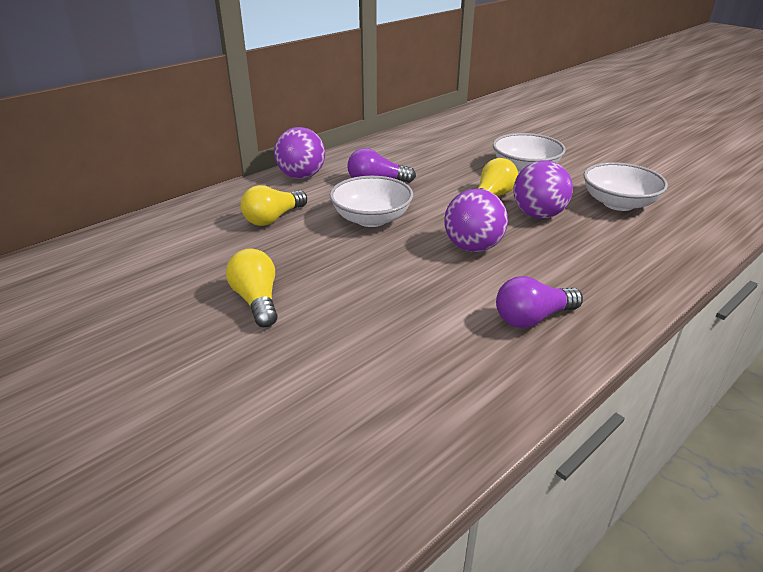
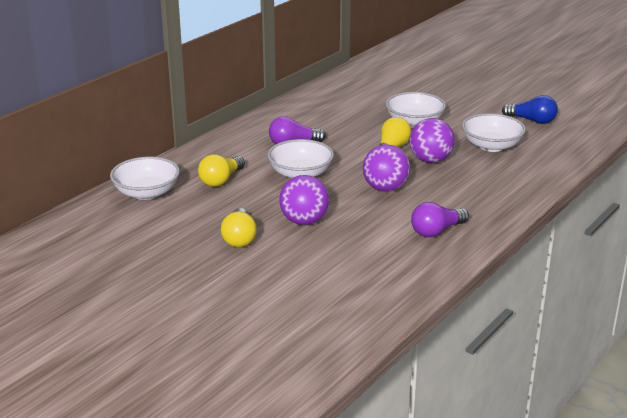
camera: 10 degrees left, 5 degrees down
(178, 226) = (146, 193): none -> white bowl
(257, 300) = (239, 238): yellow light bulb -> yellow light bulb turned 150 degrees counterclockwise
(301, 176) = (227, 143): purple ball -> purple ball (304, 221)
(670, 177) = (532, 120): none -> blue light bulb

